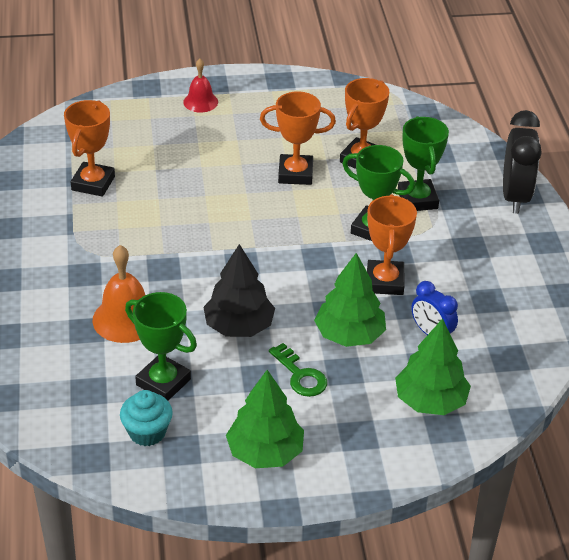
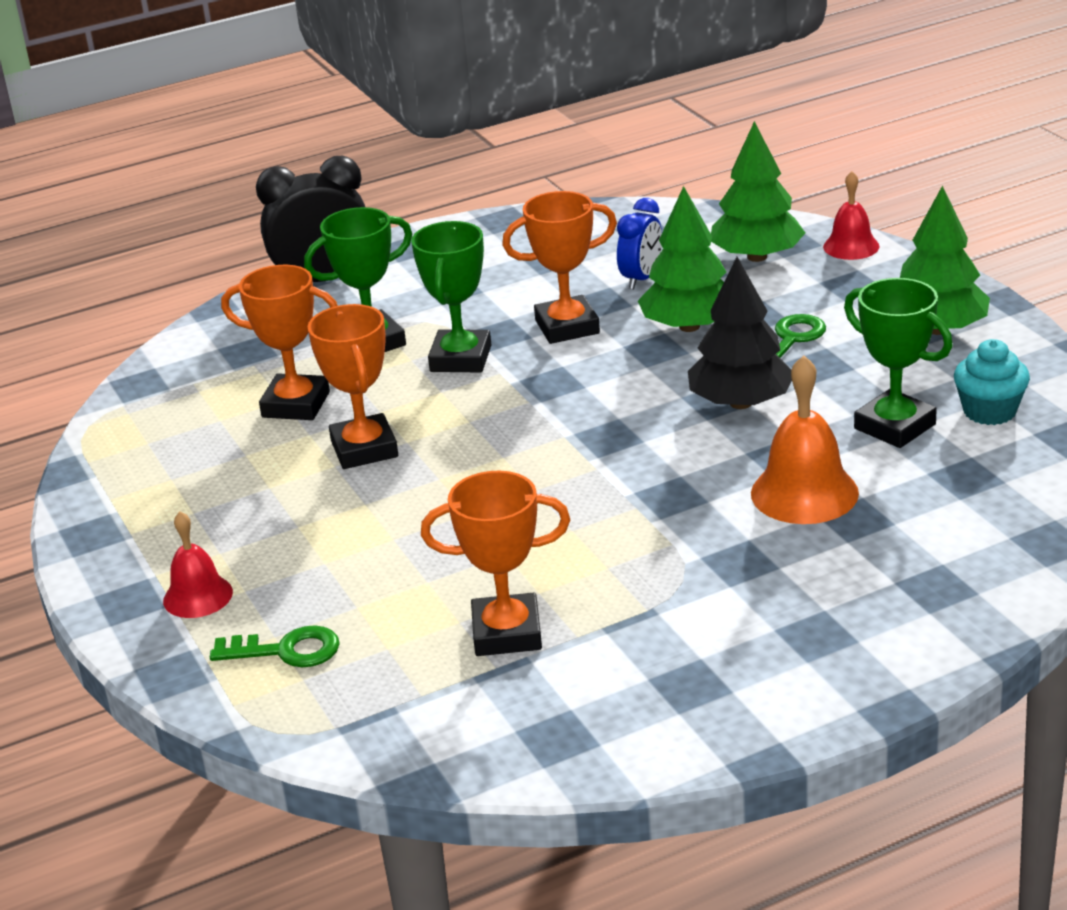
camera: 105 degrees left, 10 degrees down
(136, 119) = (286, 650): none -> green key
(163, 382) = (895, 426): green trophy -> green trophy turned 60 degrees counterclockwise
(417, 457) = (851, 246): none -> red bell

